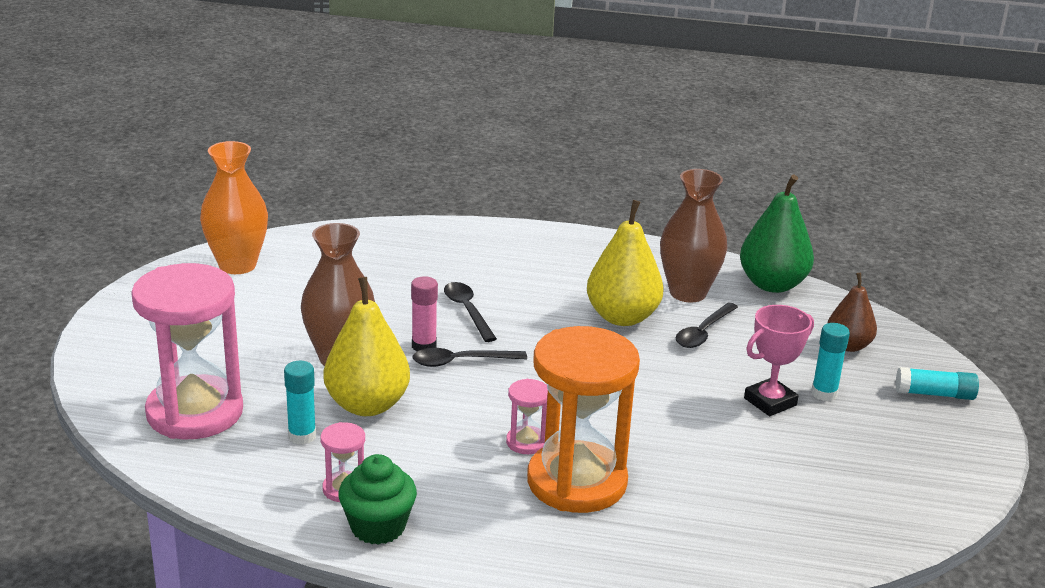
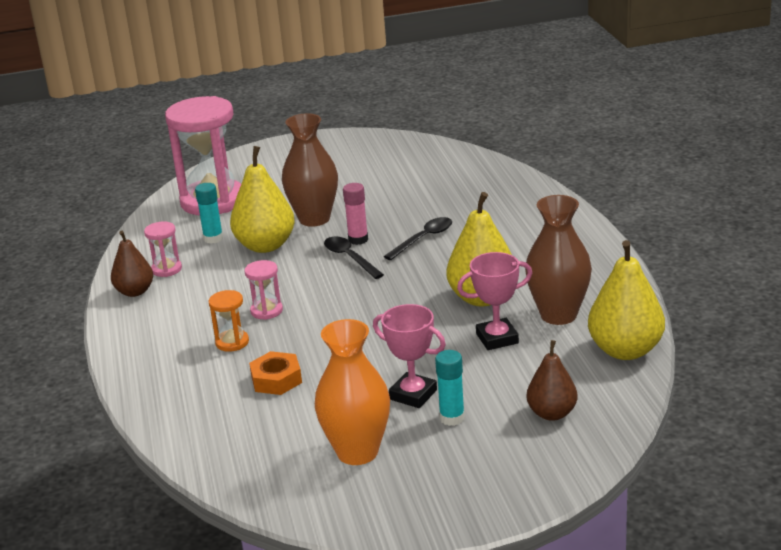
camera: 70 degrees right, 0 degrees up
(237, 265) = (399, 150): orange vase -> orange vase (357, 452)
(378, 527) = (135, 292): green cupcake -> brown pear
(577, 482) = (232, 342): orange hourglass -> orange hourglass, size x0.43
(681, 472) = (276, 379): none -> orange nut
(703, 332) = (497, 338): black spoon -> pink trophy
(772, 284) = (625, 350): green pear -> yellow pear
(934, 394) = (509, 478): turquoise glue stick -> none

